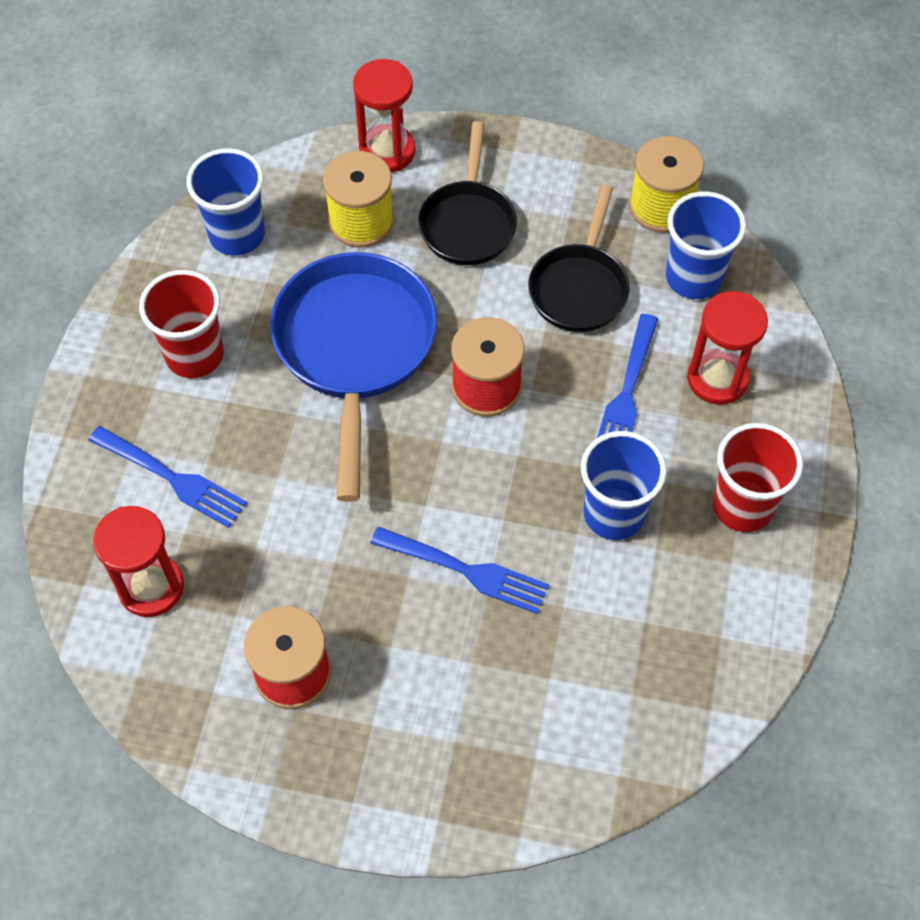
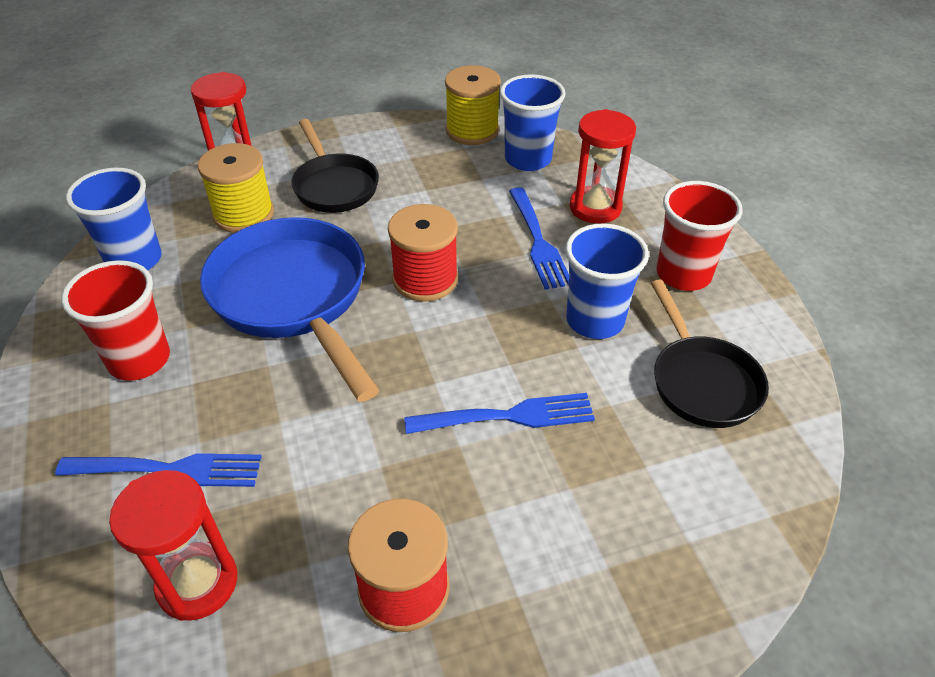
camera: 30 degrees left, 15 degrees down
(579, 287) = (450, 193): black pan -> black pan (701, 381)

